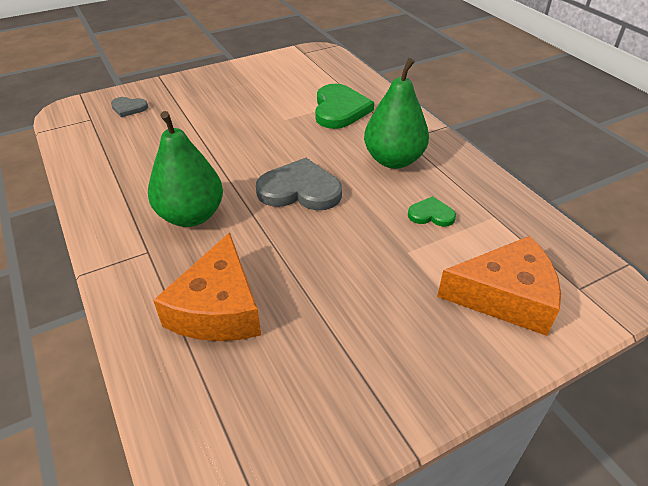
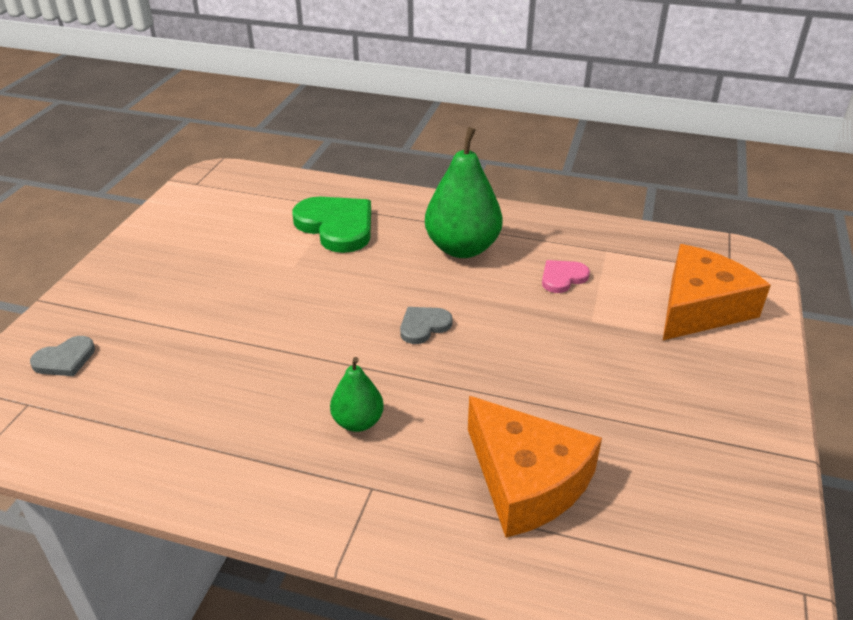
camera: 45 degrees left, 5 degrees down
(191, 216) = (358, 422): green pear -> green pear, size x0.53
(300, 190) = (423, 326): grey heart -> grey heart, size x0.52
(431, 214) = (562, 278): green heart -> pink heart

